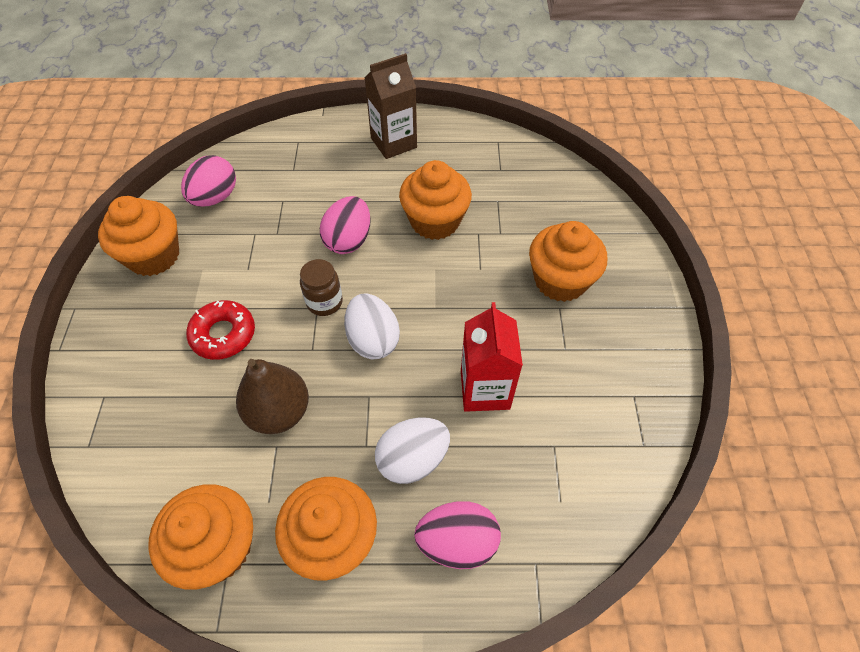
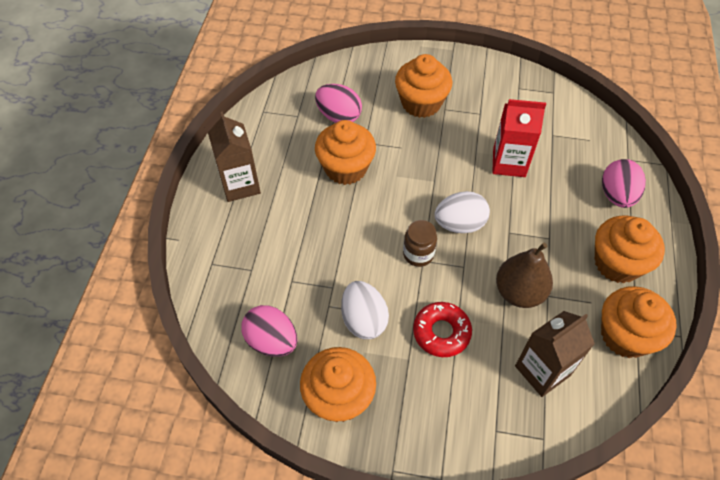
camera: 80 degrees left, 0 degrees up
(171, 442) = (542, 370): none -> brown carton
(348, 240) = (353, 231): pink egg -> pink egg (339, 116)
(413, 459) = (560, 211): white egg -> white egg (363, 320)

